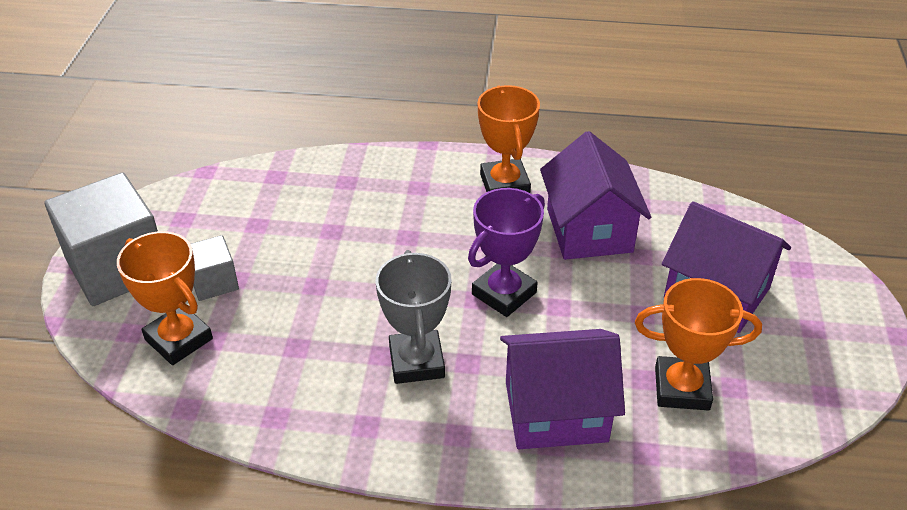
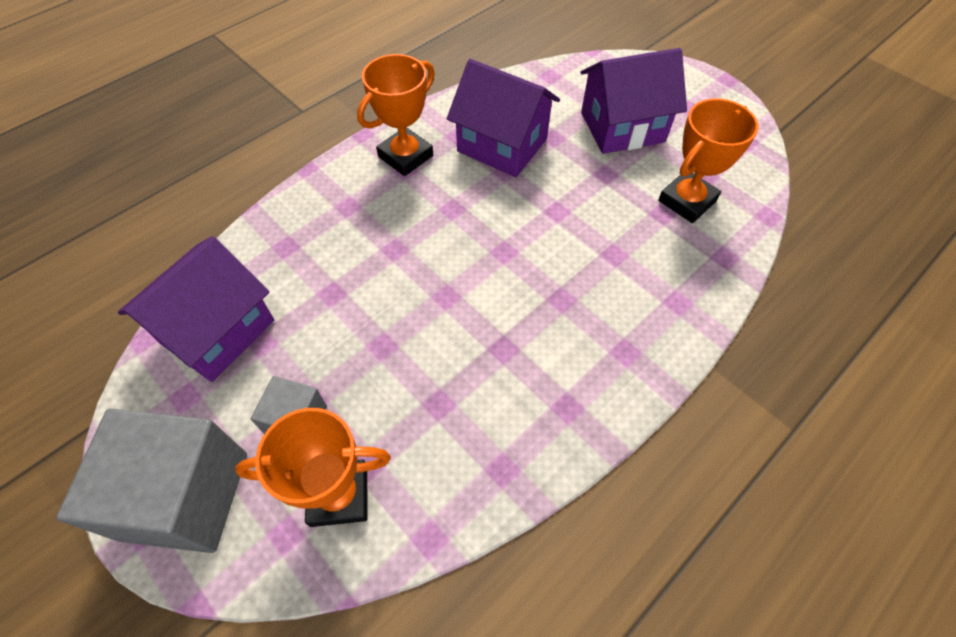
camera: 50 degrees left, 15 degrees up
(416, 362) = (532, 330): grey trophy -> none
(504, 184) = (405, 156): orange trophy -> orange trophy turned 75 degrees counterclockwise
(504, 293) = (515, 232): purple trophy -> none
(555, 411) = (652, 280): purple house -> purple house (217, 331)

